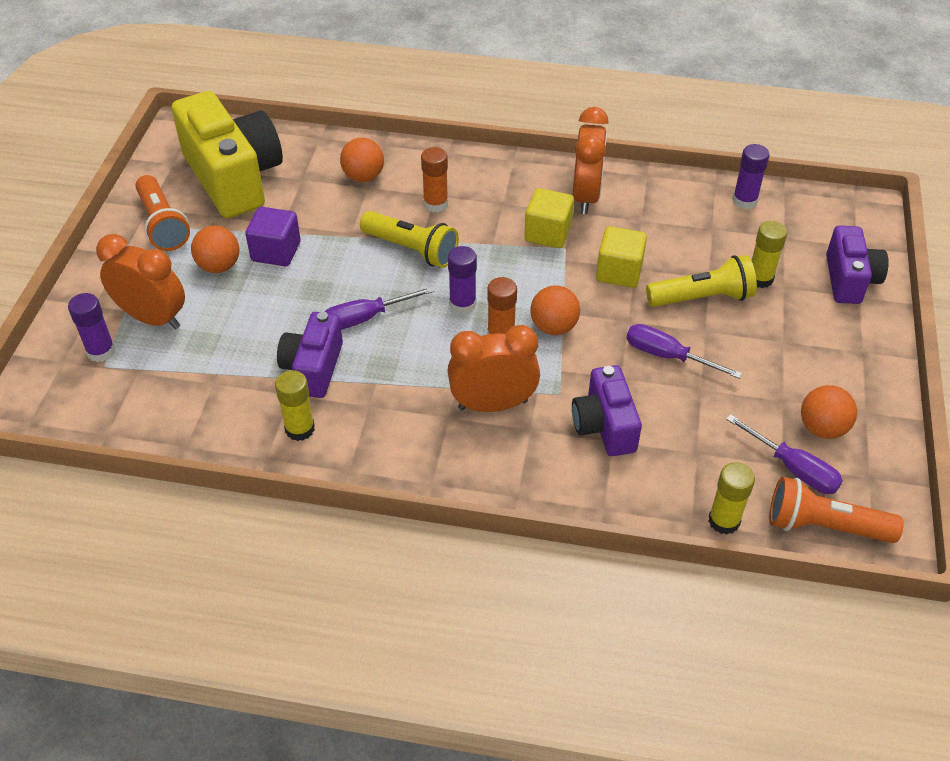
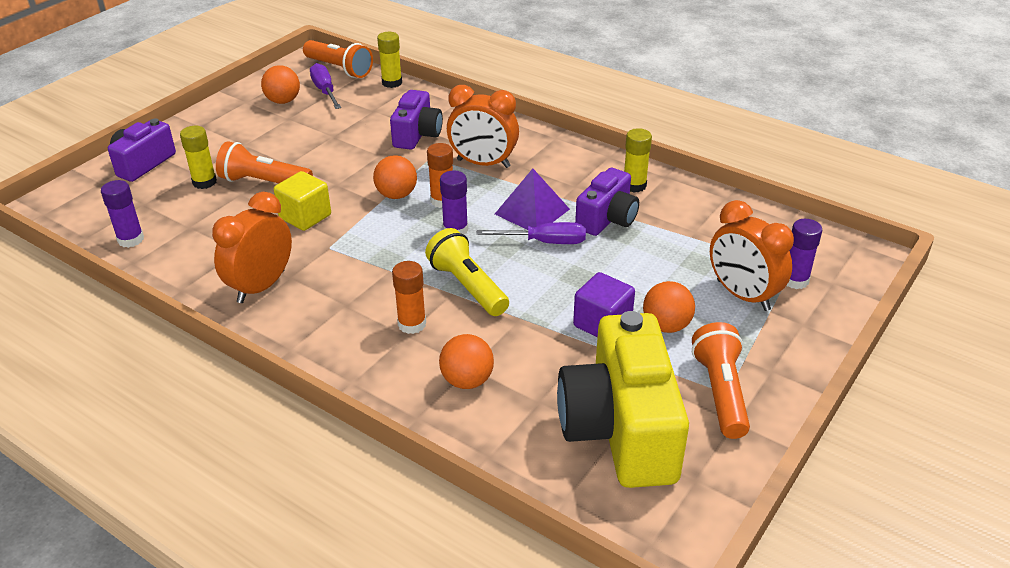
camera: 155 degrees left, 10 degrees down
(398, 352) = (532, 211): none -> purple pyramid
(548, 233) = (331, 264): yellow cube -> none
(667, 356) = (333, 157): purple screwdriver -> none
(702, 298) = (264, 182): yellow flashlight -> orange flashlight

